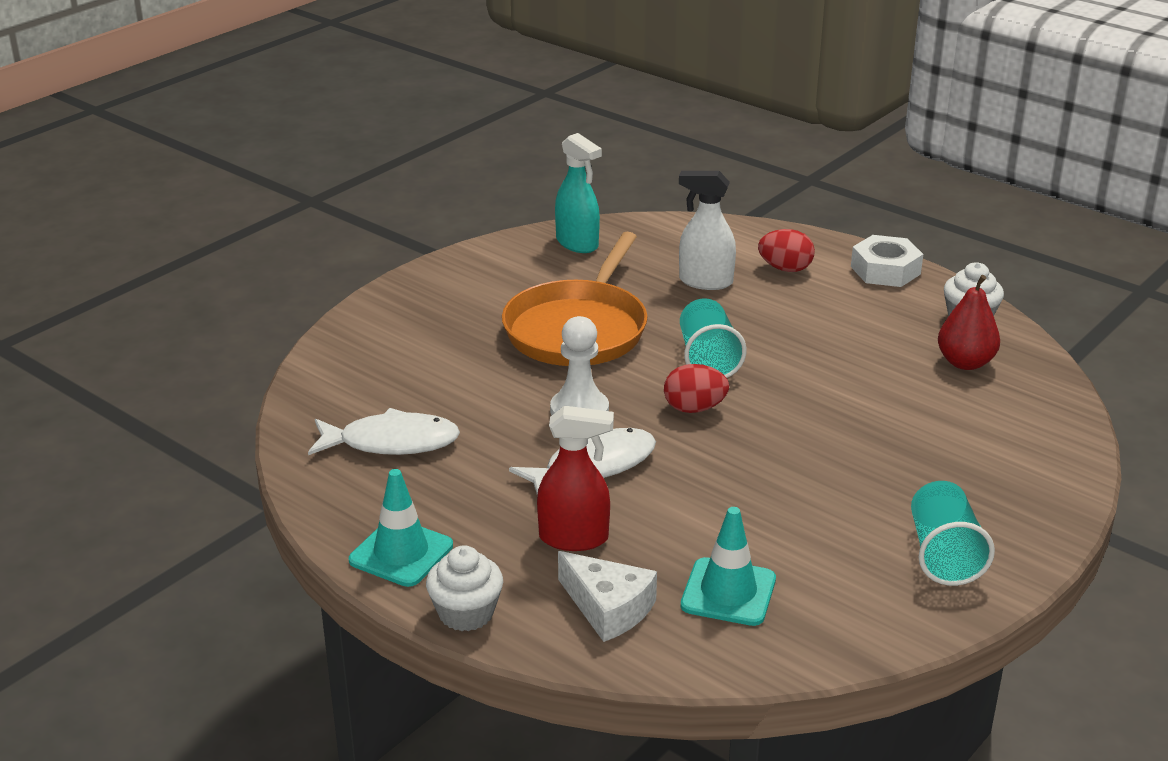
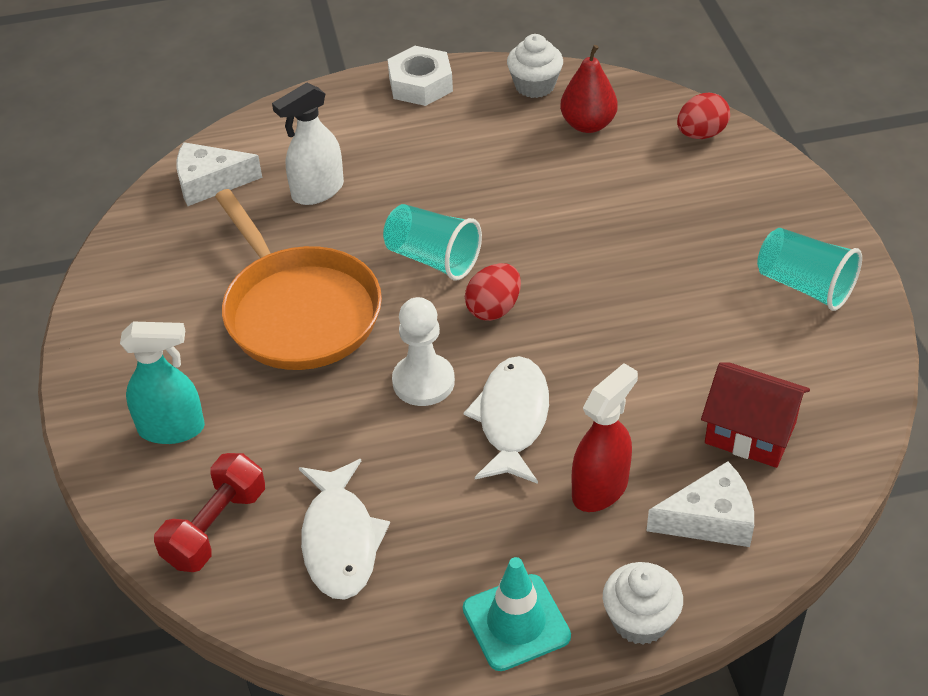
camera: 50 degrees left, 15 degrees up
(347, 388) = (215, 527): none -> red dumbbell
(391, 442) = (340, 540): white fish -> white fish turned 135 degrees clockwise
(577, 243) = (160, 232): turquoise spray bottle -> turquoise spray bottle (172, 429)
(651, 238) = (210, 182): none -> white cheese
(728, 592) = (750, 433): turquoise traffic cone -> red house
(785, 269) = (353, 135): red egg -> red egg (701, 134)

